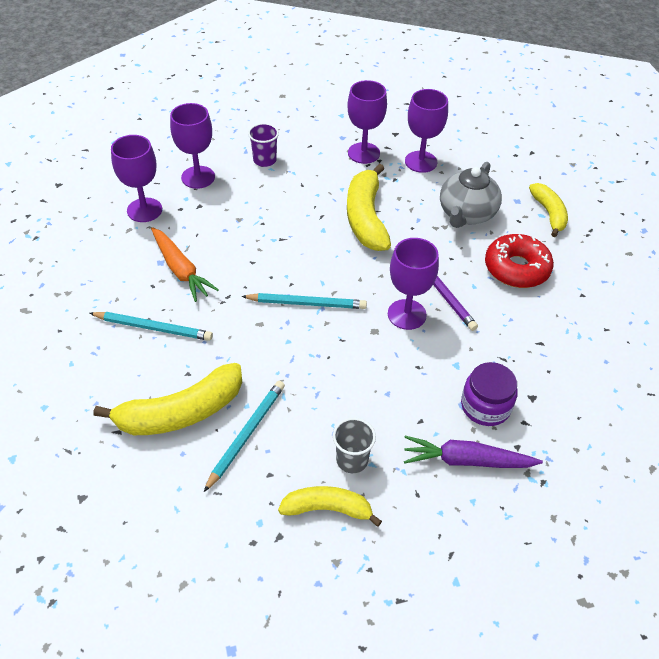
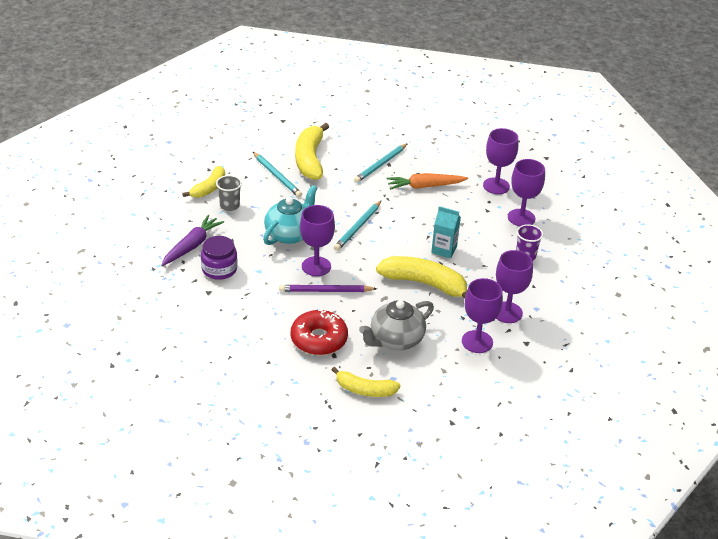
camera: 115 degrees right, 10 degrees down
(297, 219) = (444, 250): none -> turquoise carton
(366, 363) = (290, 234): none -> turquoise teapot
(466, 214) = (395, 340): grey teapot -> grey teapot turned 90 degrees counterclockwise

